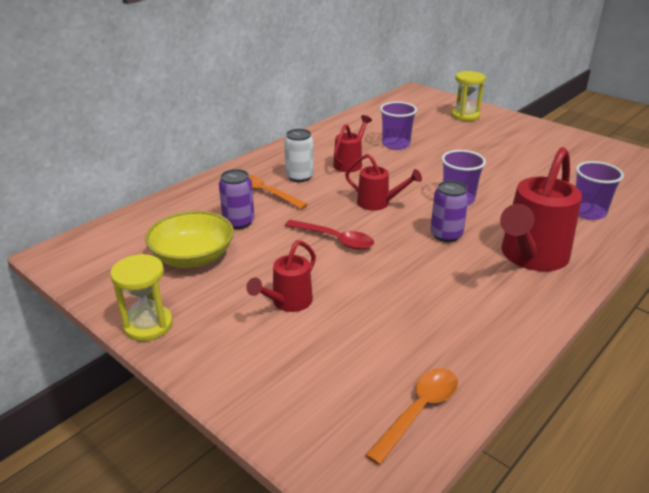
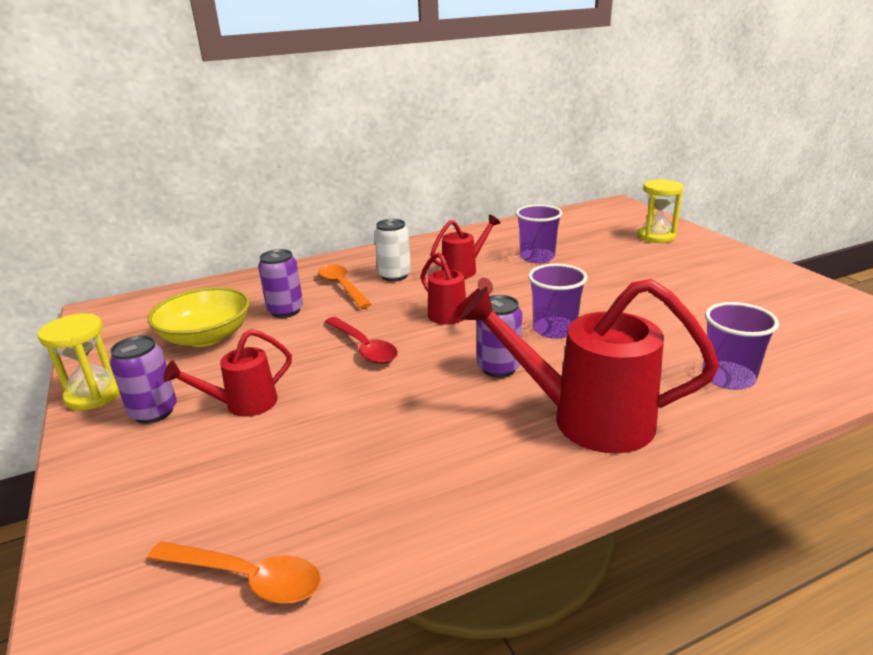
camera: 25 degrees right, 5 degrees down
(219, 326) = (154, 412): none -> purple can
(419, 411) = (247, 578): orange spoon -> orange spoon turned 45 degrees clockwise
(530, 257) = (586, 419): red watering can -> red watering can turned 45 degrees clockwise

